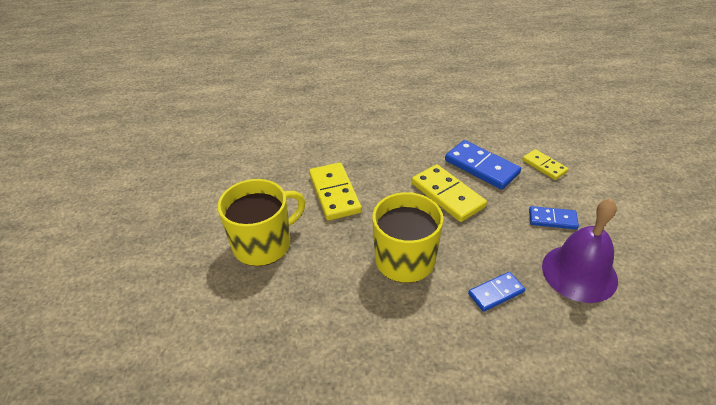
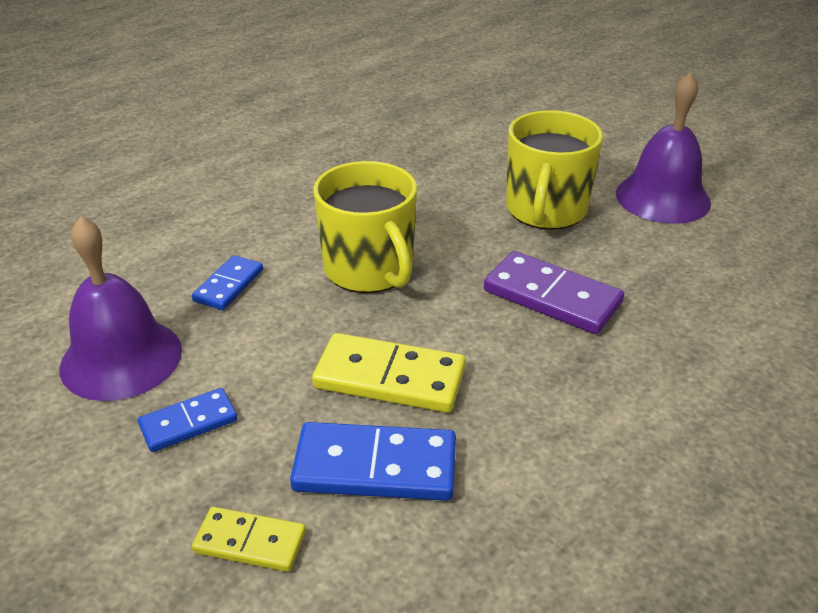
camera: 140 degrees right, 5 degrees down
(194, 216) = (662, 197): none -> purple bell
(334, 193) = (552, 297): yellow domino -> purple domino

